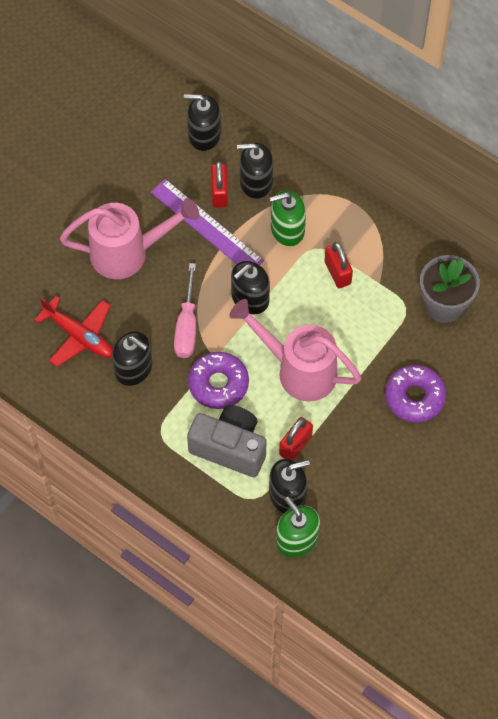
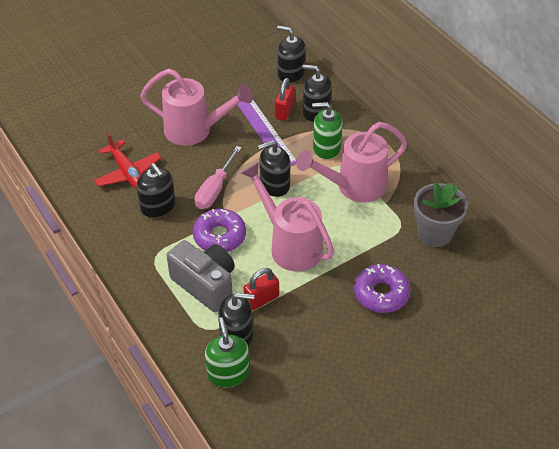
camera: 20 degrees right, 15 degrees down
(337, 272) = (354, 187): red padlock -> pink watering can

